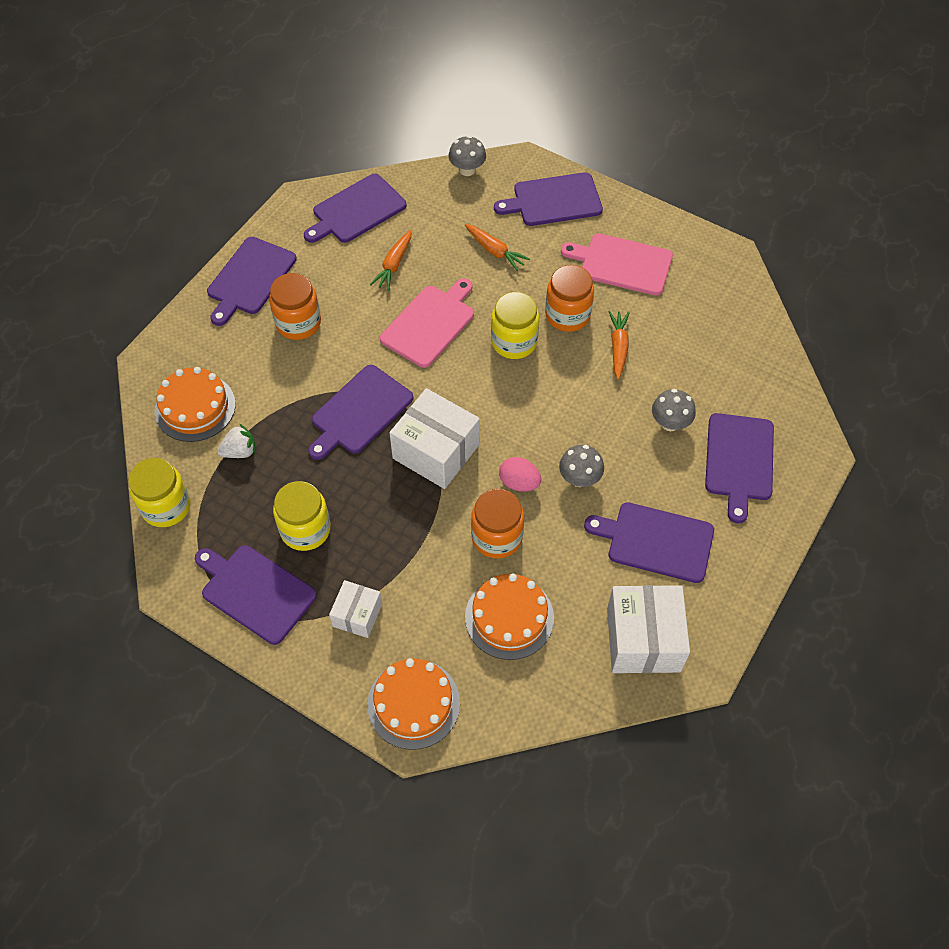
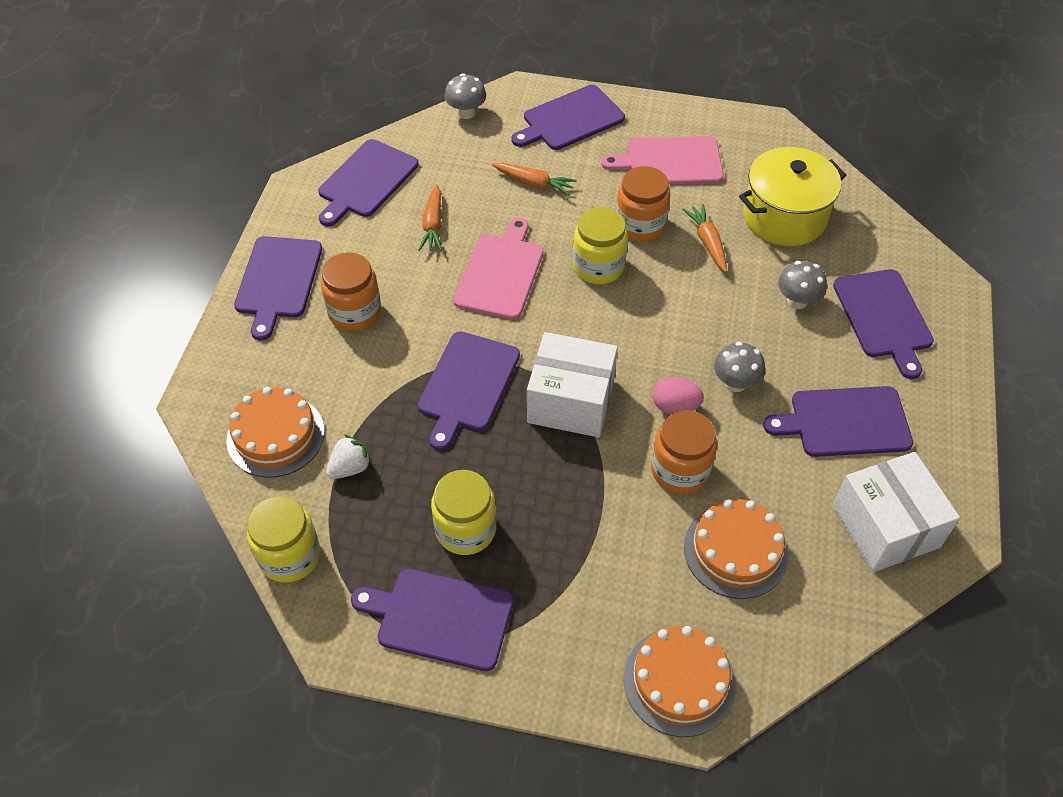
camera: 20 degrees left, 5 degrees down
(357, 615) = (569, 604): white box -> none
(698, 343) = (784, 217): none -> yellow pot

